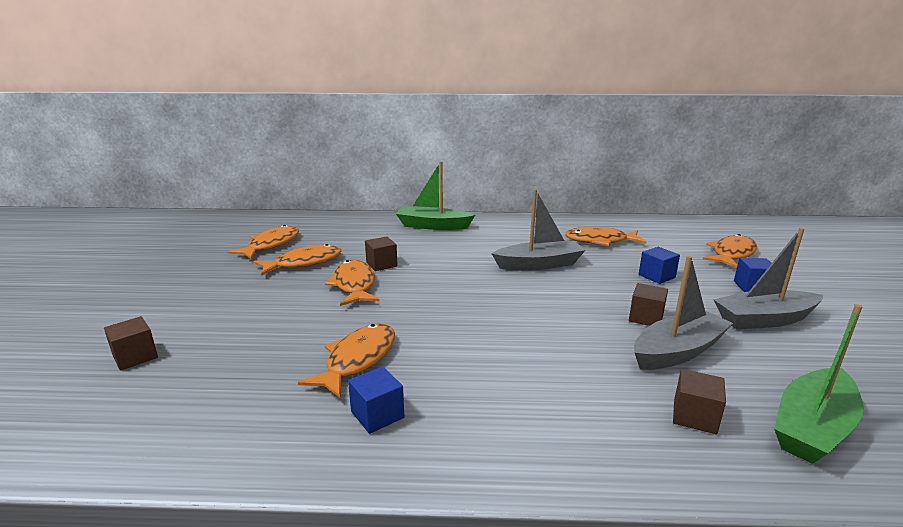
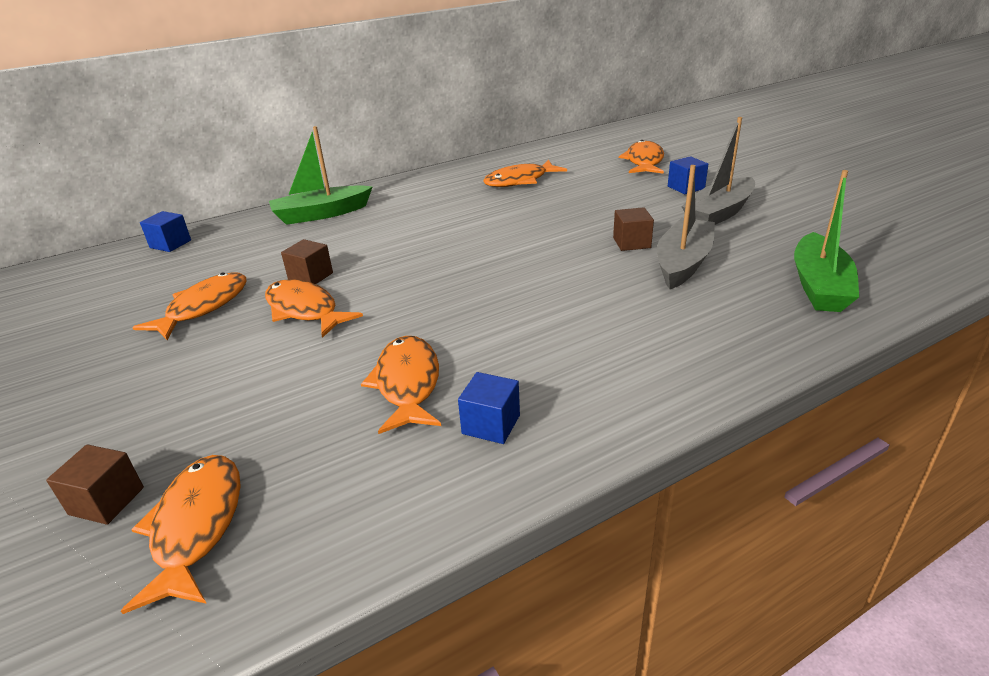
camera: 30 degrees left, 10 degrees up
(271, 245) = (123, 300): orange fish -> orange fish (196, 527)
(539, 264) = (486, 223): grey boat -> none
(656, 276) = (603, 201): blue cube -> blue cube (170, 244)
(694, 416) = (742, 310): brown cube -> none

